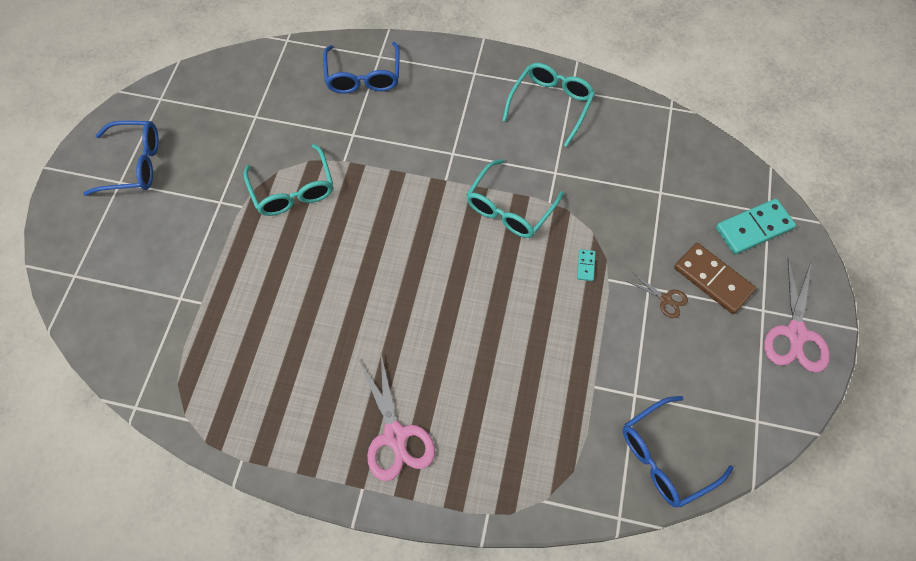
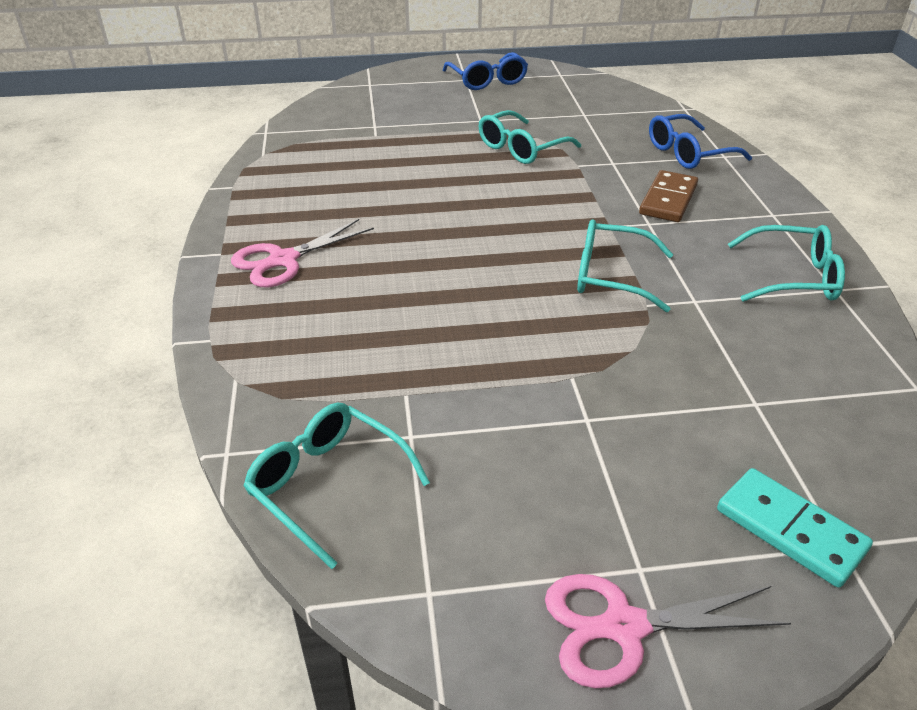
camera: 70 degrees right, 25 degrees down
(586, 266) = (577, 353): turquoise domino -> none
(664, 457) = (327, 484): blue glasses -> turquoise glasses
(665, 299) = (579, 441): brown scissors -> none
(713, 279) = (651, 491): brown domino -> brown domino (668, 200)

